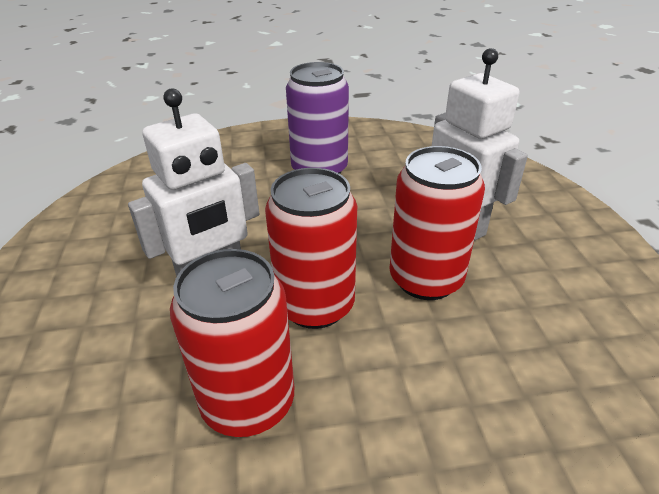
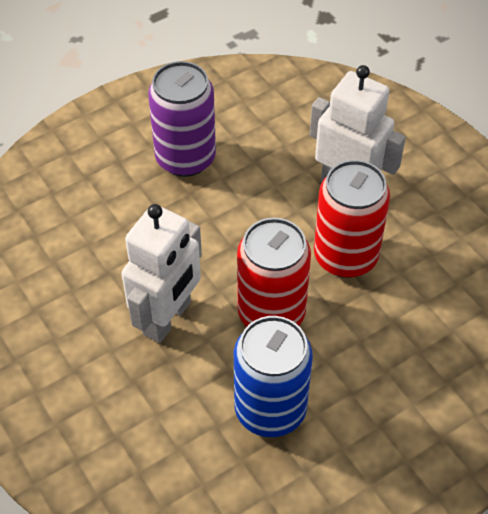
camera: 25 degrees left, 15 degrees up
(248, 402) = (270, 409): red can -> blue can

